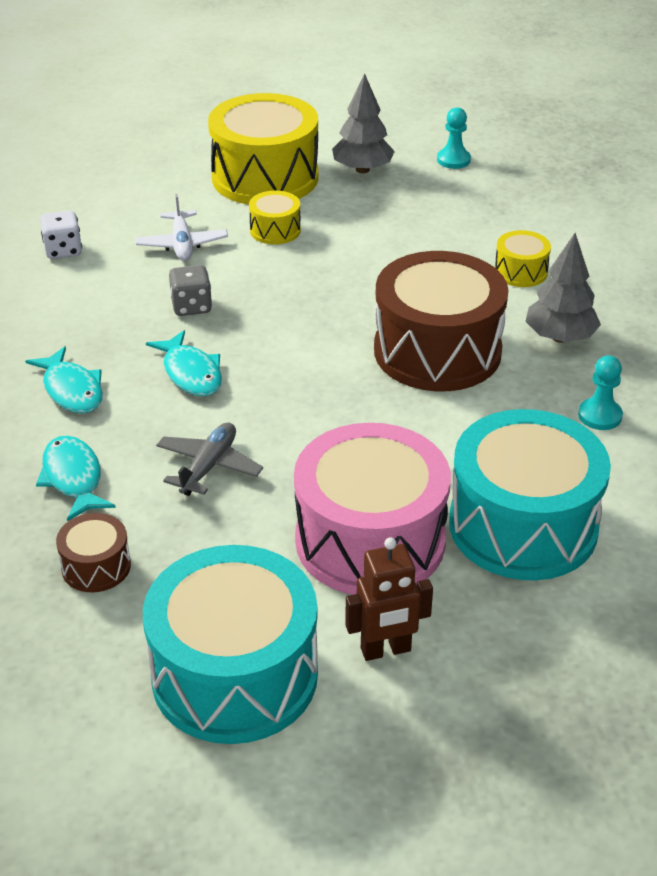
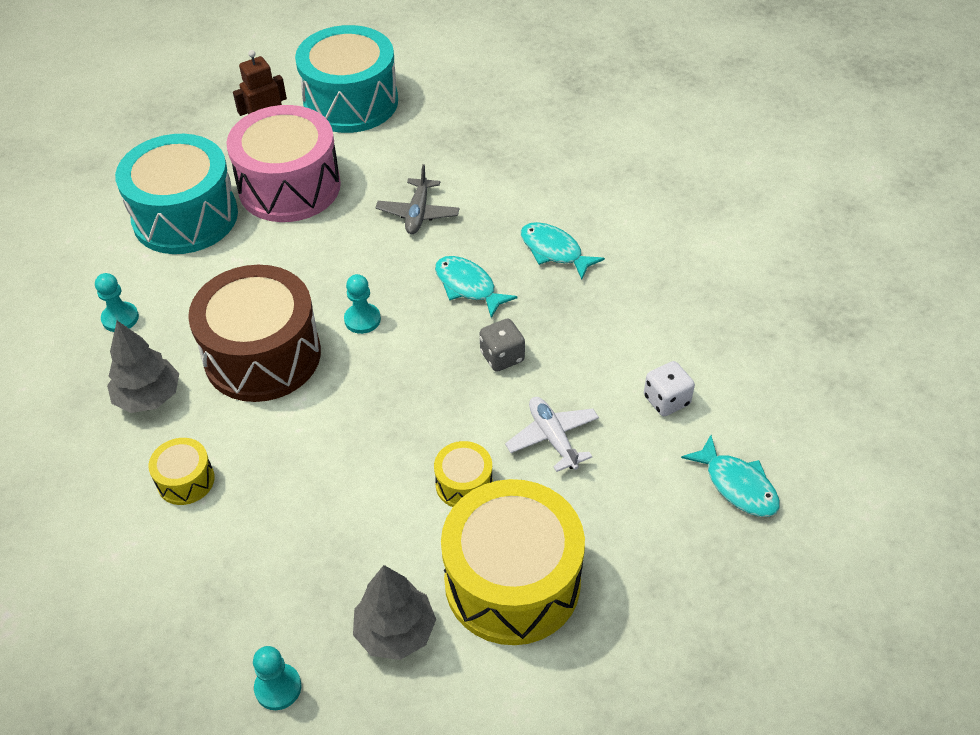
camera: 165 degrees right, 10 degrees up
(73, 478) = (508, 186): turquoise fish -> turquoise fish (737, 485)
(96, 566) = (459, 138): brown drum -> none
(321, 363) = (362, 319): none -> turquoise pawn

